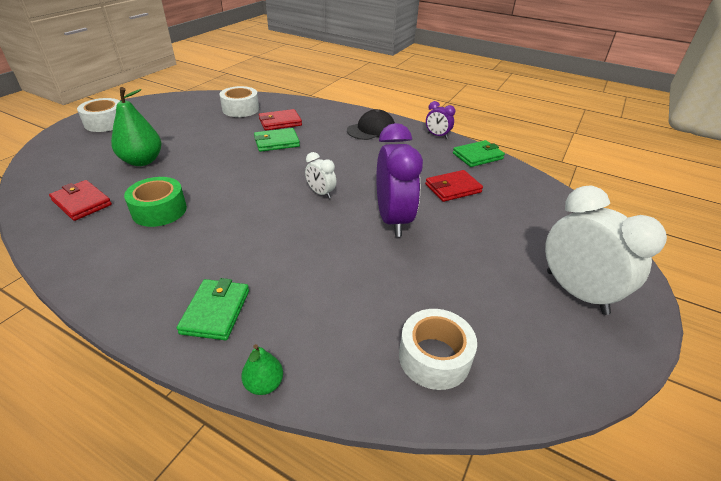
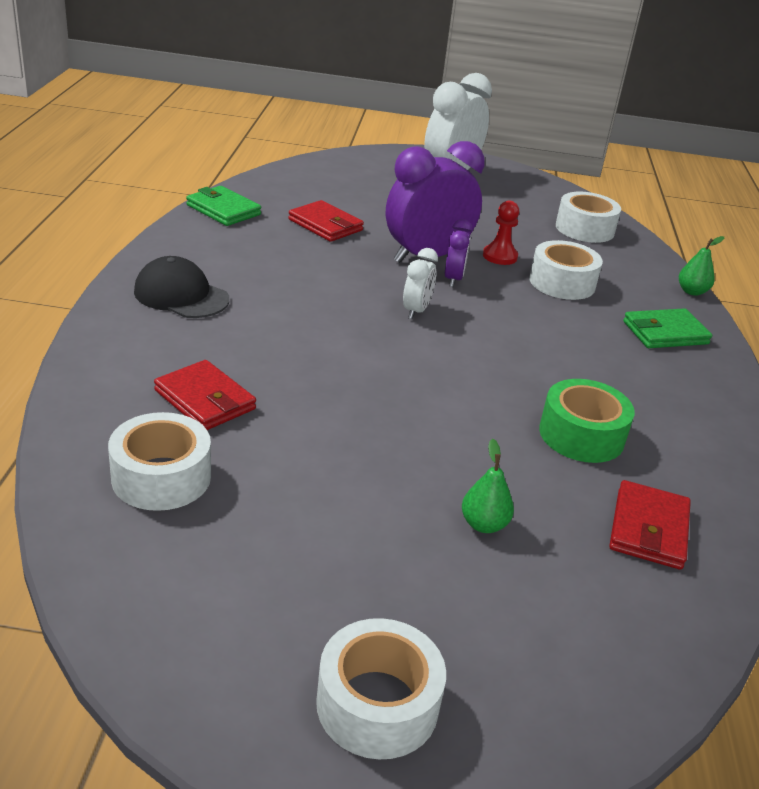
camera: 115 degrees left, 5 degrees down
(142, 161) = (483, 524): green pear -> green pear, size x0.53
(277, 142) = (295, 382): green wallet -> none
(326, 281) = (562, 283): none -> white tape
(384, 260) = (500, 256): none -> red pawn
(437, 135) = (171, 238): purple clock -> purple clock (453, 279)

